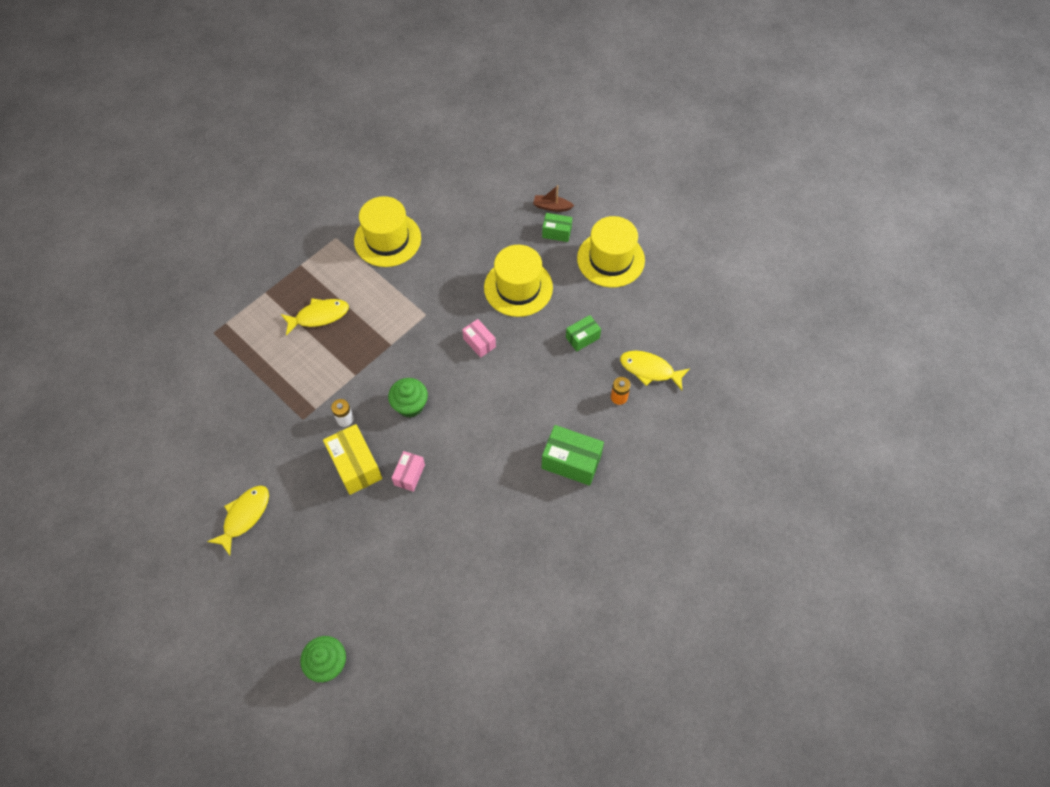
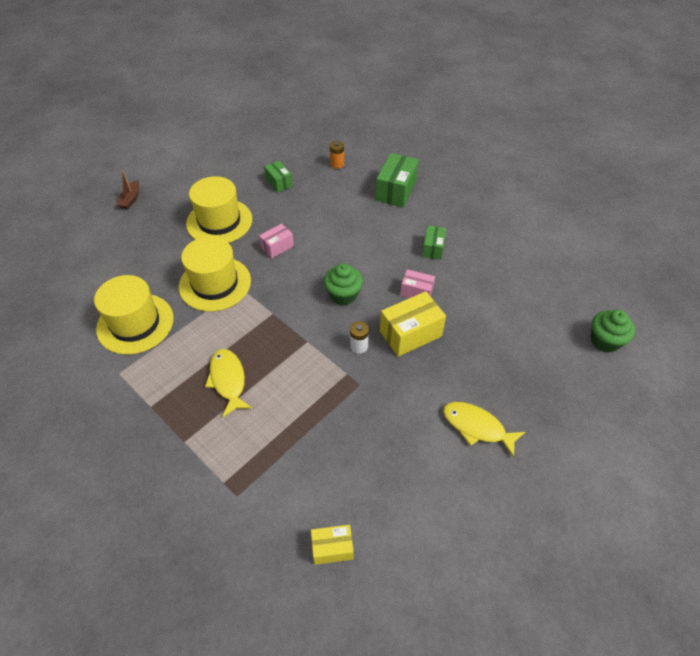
camera: 90 degrees left, 10 degrees down
(160, 399) = (332, 548): none -> yellow box
(556, 232) = (162, 196): green box -> green box (433, 249)
(610, 259) = (200, 165): yellow hat -> yellow hat (215, 283)
(649, 370) = (313, 148): yellow fish -> none

